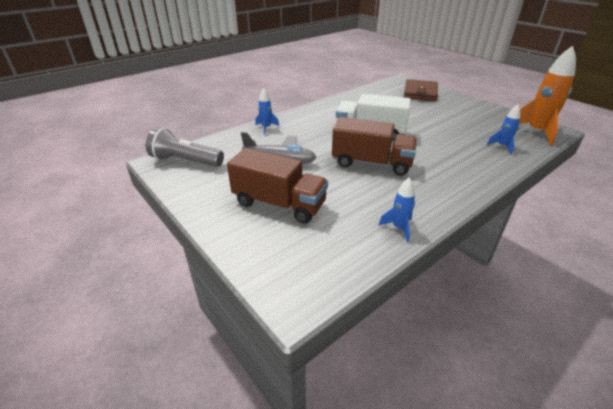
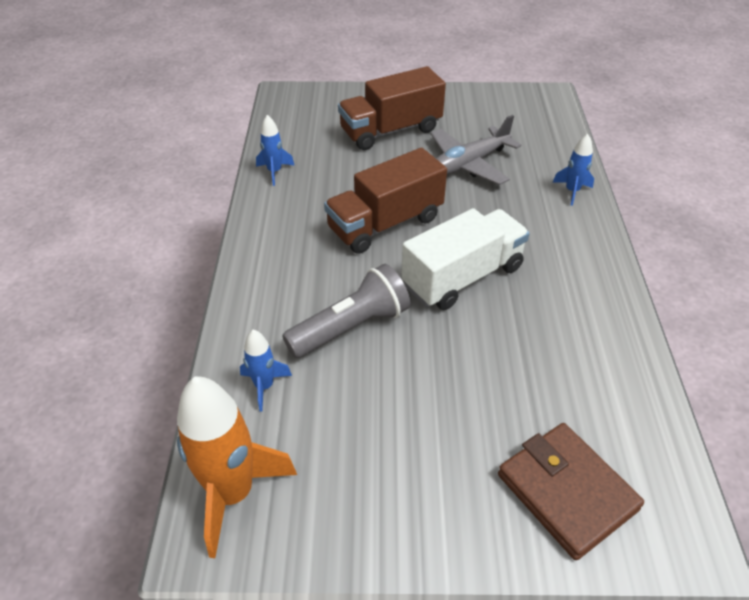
camera: 130 degrees right, 10 degrees up
(185, 161) = (534, 110): grey flashlight -> grey flashlight (351, 327)

